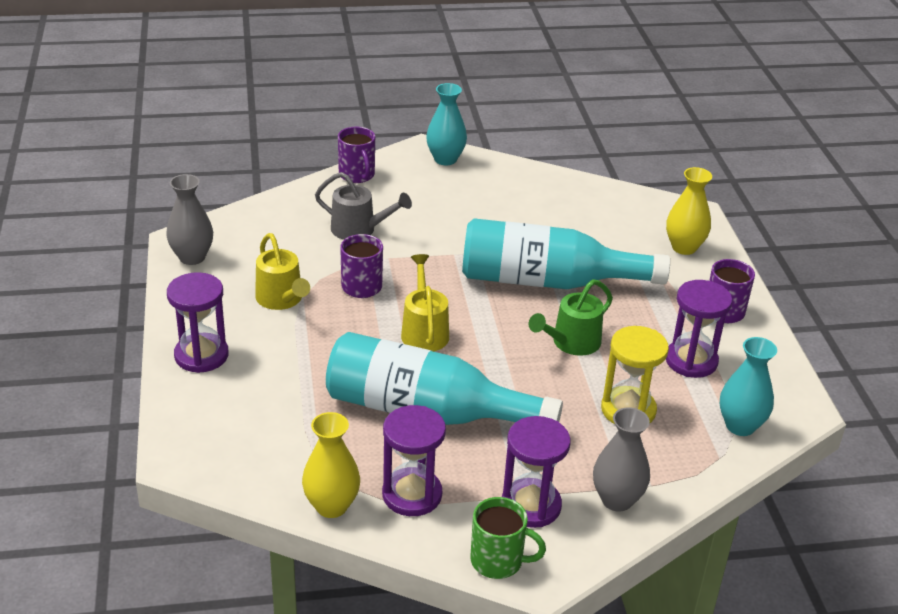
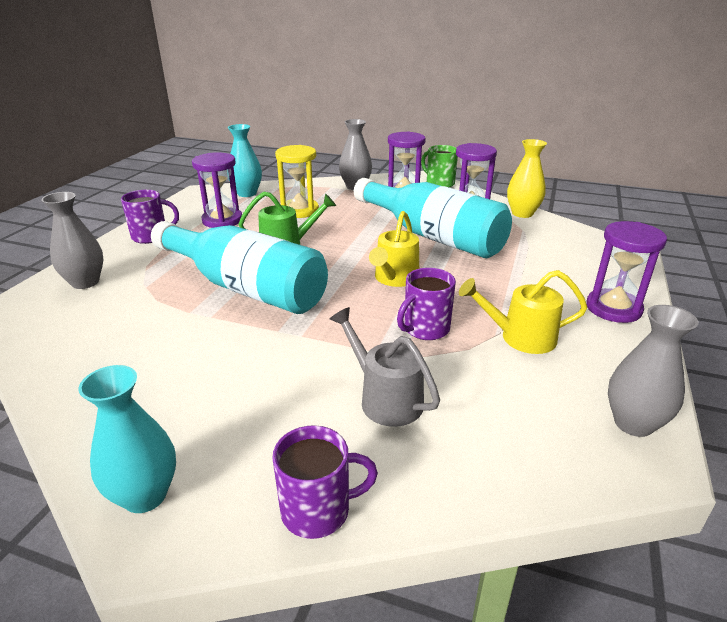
camera: 150 degrees left, 5 degrees down
(282, 300) = (520, 337): yellow watering can -> yellow watering can turned 90 degrees counterclockwise
(357, 175) = (318, 510): purple mug -> purple mug turned 75 degrees clockwise
(684, 247) = (85, 282): yellow vase -> grey vase

